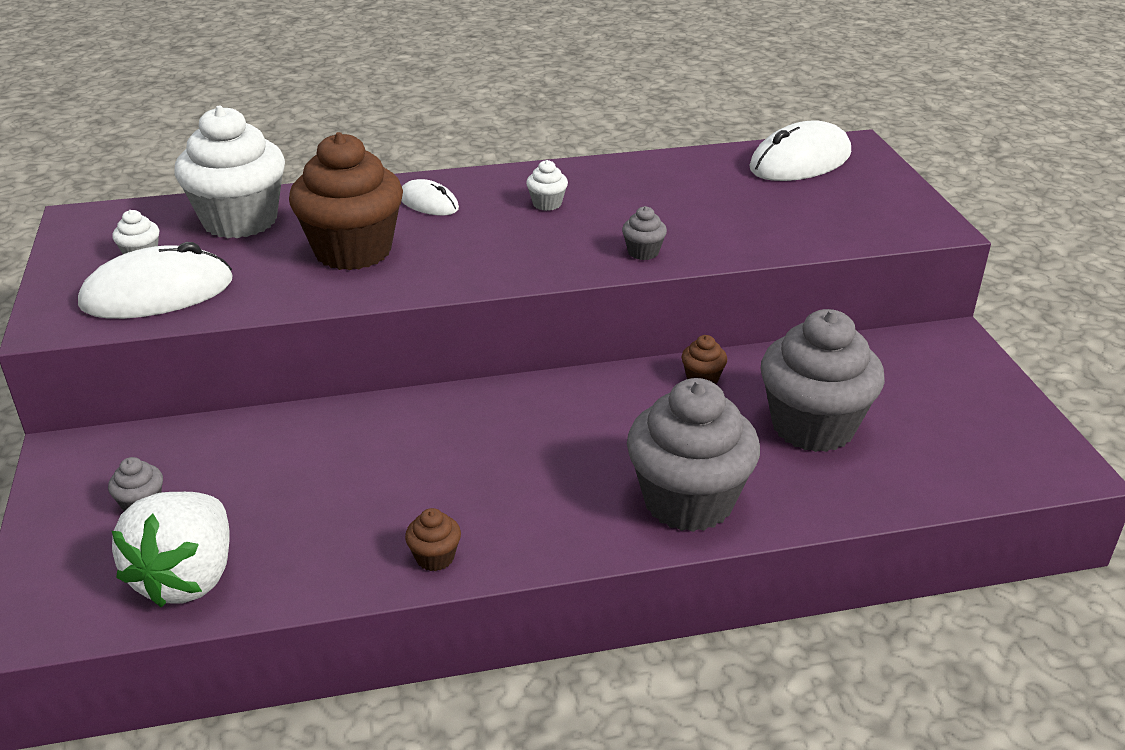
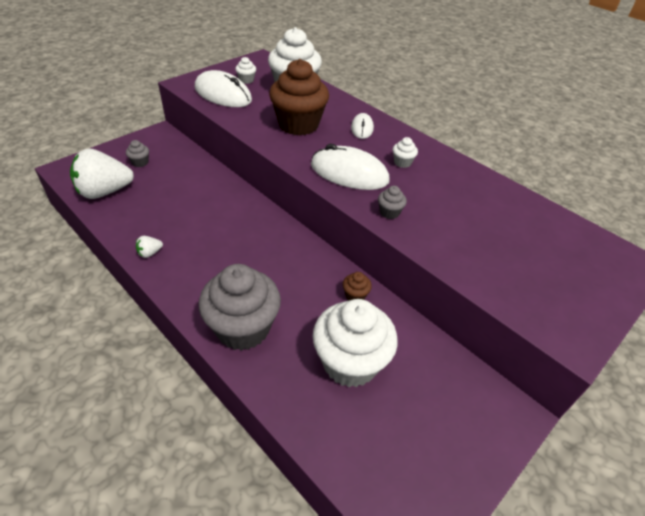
camera: 55 degrees right, 10 degrees up
(435, 557) = (150, 253): brown cupcake -> white strawberry
(800, 161) = (575, 243): white mouse -> white mouse (349, 173)
(813, 426) = (350, 362): grey cupcake -> white cupcake

